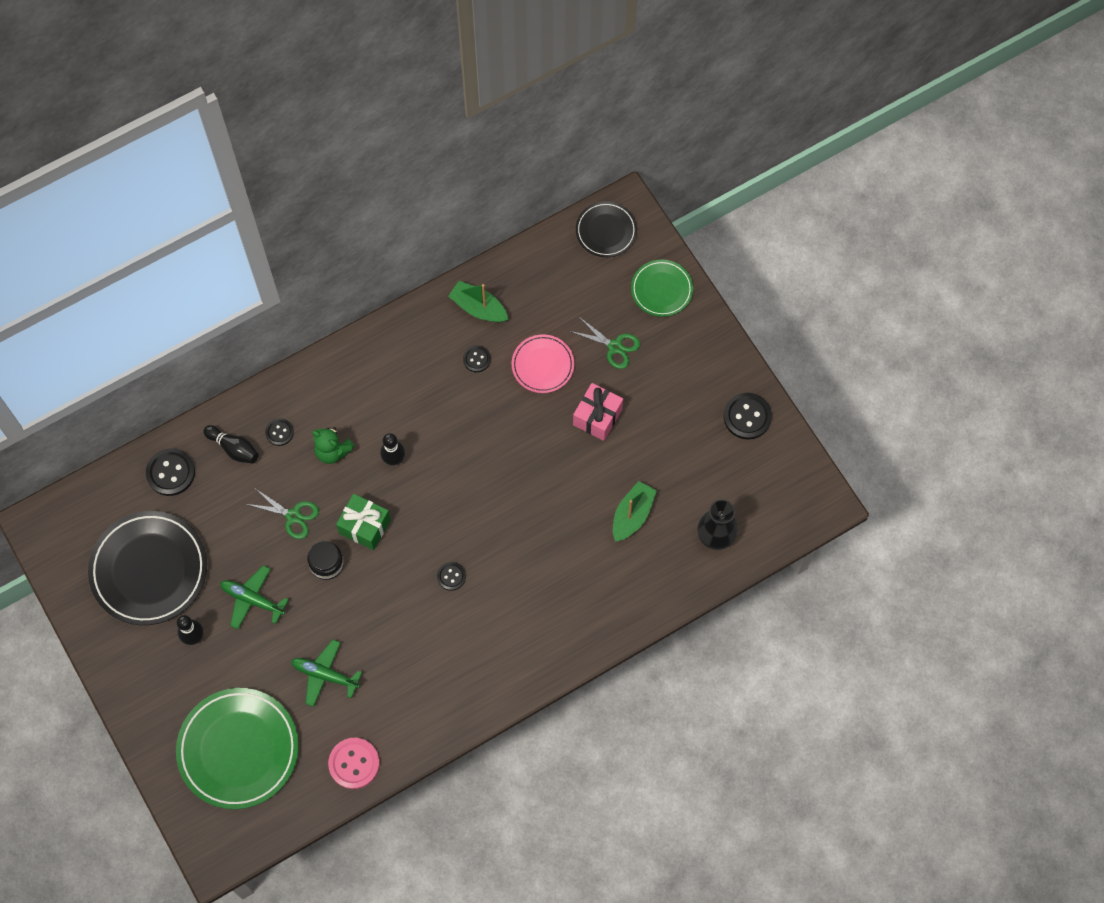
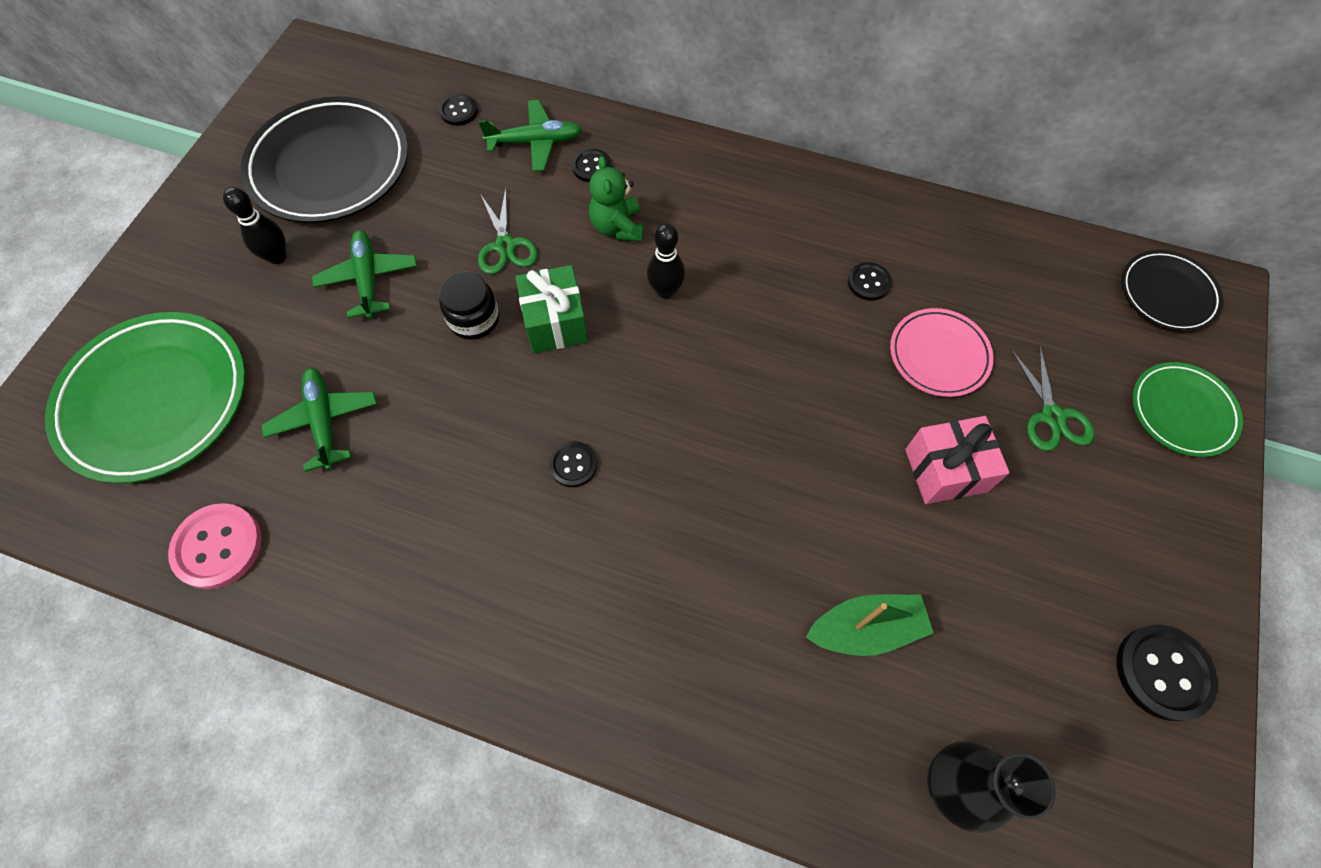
camera: 50 degrees right, 5 degrees down
(170, 473) = (459, 111): black button -> black button, size x0.59
(234, 448) = (535, 142): black bowling pin -> green plane
(478, 308) = (928, 239): green boat -> none

